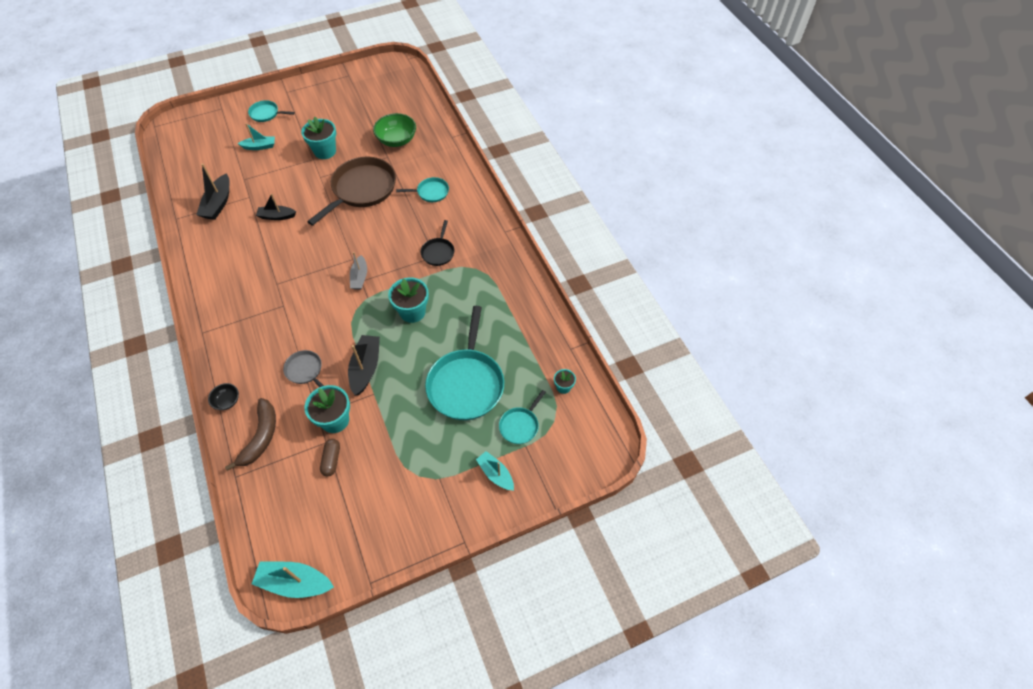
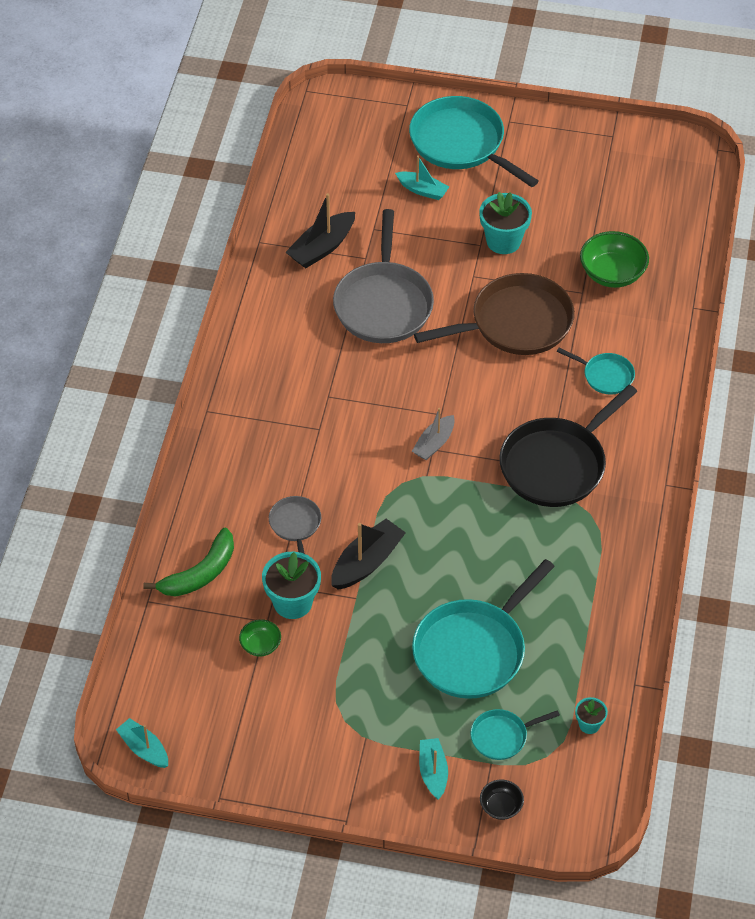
camera: 35 degrees right, 5 degrees down
(227, 401) = (188, 510): black bowl -> black bowl (501, 806)
(261, 437) = (200, 573): brown banana -> green banana
(266, 114) = (460, 143): turquoise pan -> turquoise pan, size x2.04
(277, 216) = (383, 304): black boat -> grey pan
(295, 582) = (144, 749): turquoise boat -> turquoise boat, size x0.67
(331, 460) = (260, 645): brown capsule -> green bowl
(412, 312) = (469, 525): turquoise flower pot -> none
(438, 252) = (556, 465): black pan -> black pan, size x2.04

